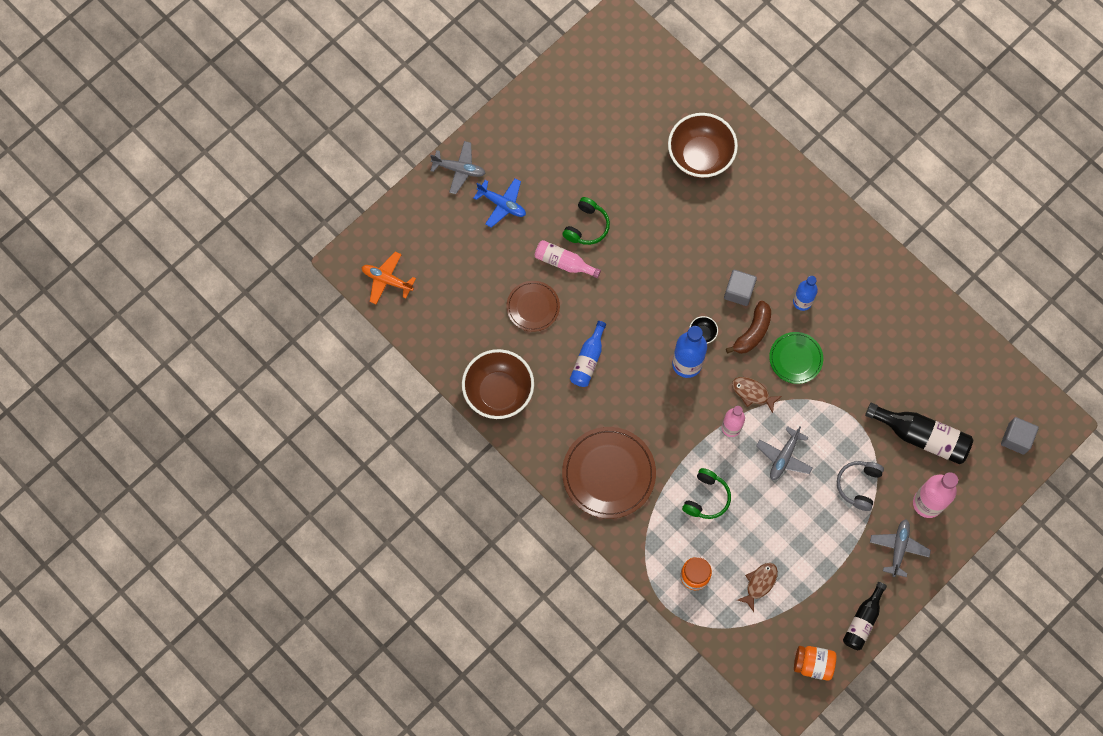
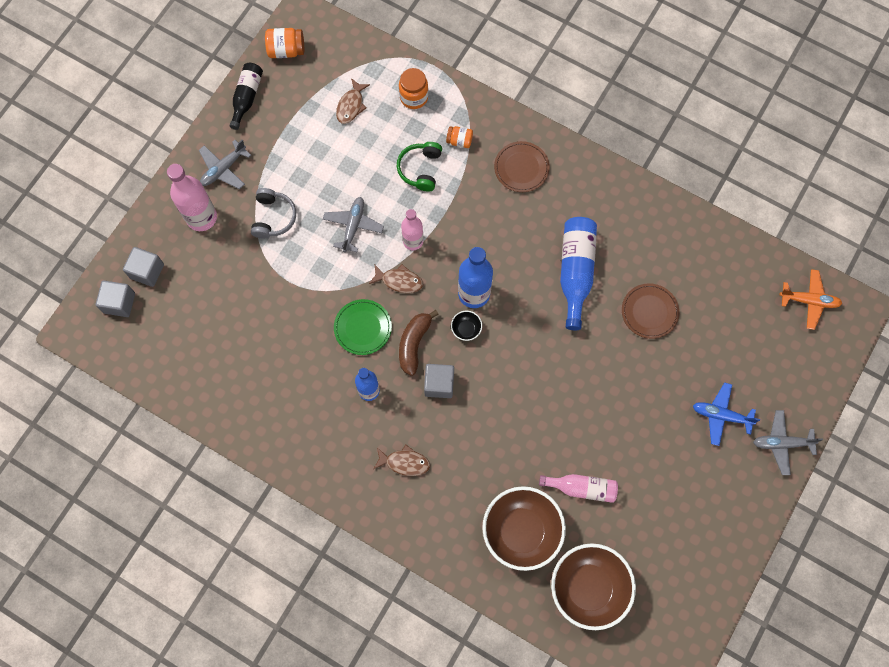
camera: 165 degrees right, 0 degrees up
(498, 392) = (654, 217): brown bowl -> brown bowl (588, 588)
(564, 262) = (633, 367): pink bottle -> pink bottle (581, 488)
(586, 226) = (622, 414): green headphones -> none
(588, 360) = (575, 272): blue bottle -> blue bottle, size x1.55
(608, 473) = (521, 168): brown plate -> brown plate, size x0.59
(661, 517) = (459, 141): none -> orange jar
(784, 234) = (404, 462): none -> brown fish
(898, 548) = (223, 169): grey plane -> grey plane turned 45 degrees clockwise
(921, 436) = (217, 281): black bottle -> none
(986, 463) = (147, 271): none -> grey cube

